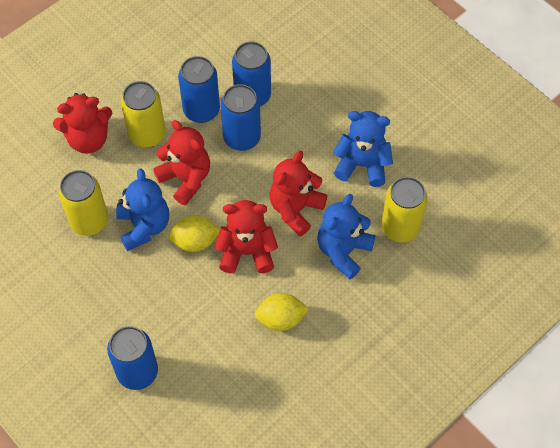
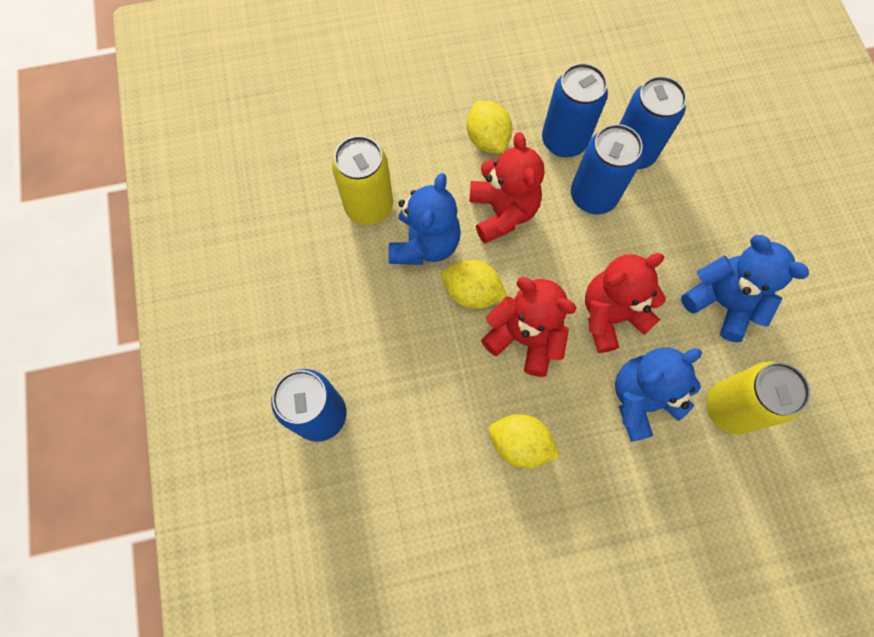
camera: 30 degrees right, 10 degrees up
(88, 139) = (420, 112): red teddy bear -> none
(147, 135) = (487, 139): yellow can -> yellow lemon

